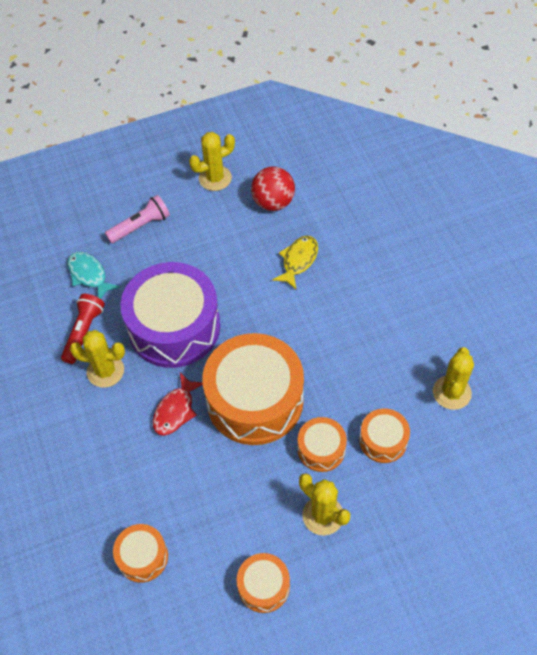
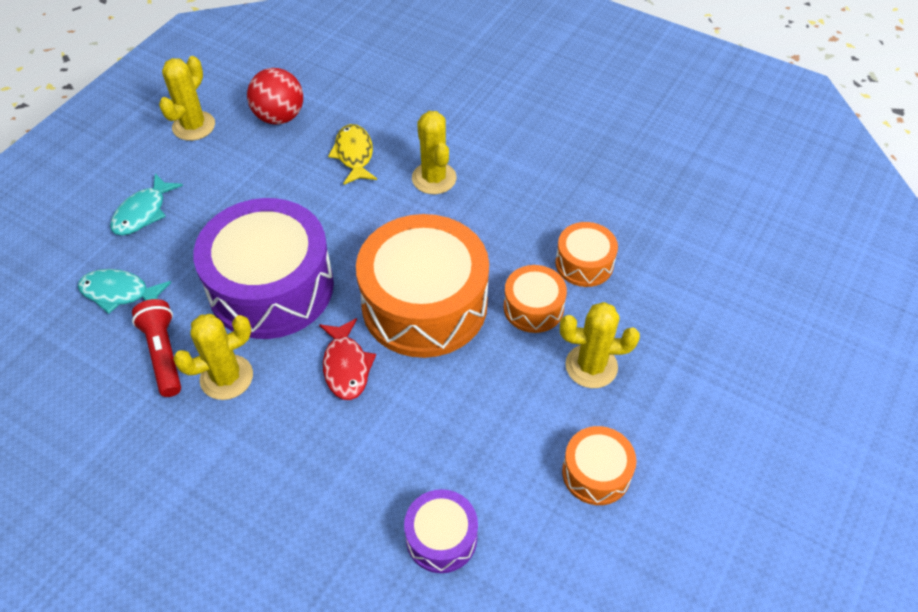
camera: 40 degrees left, 5 degrees down
(140, 226) = (143, 212): pink flashlight -> turquoise fish
(142, 557) = (441, 537): orange drum -> purple drum
(452, 392) = (606, 186): yellow cactus -> yellow cactus (434, 178)

